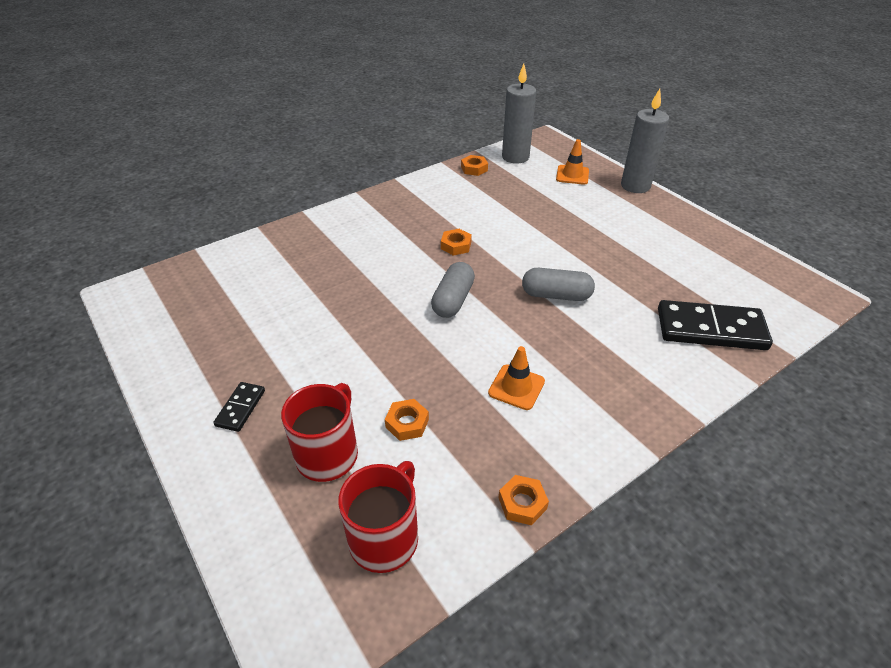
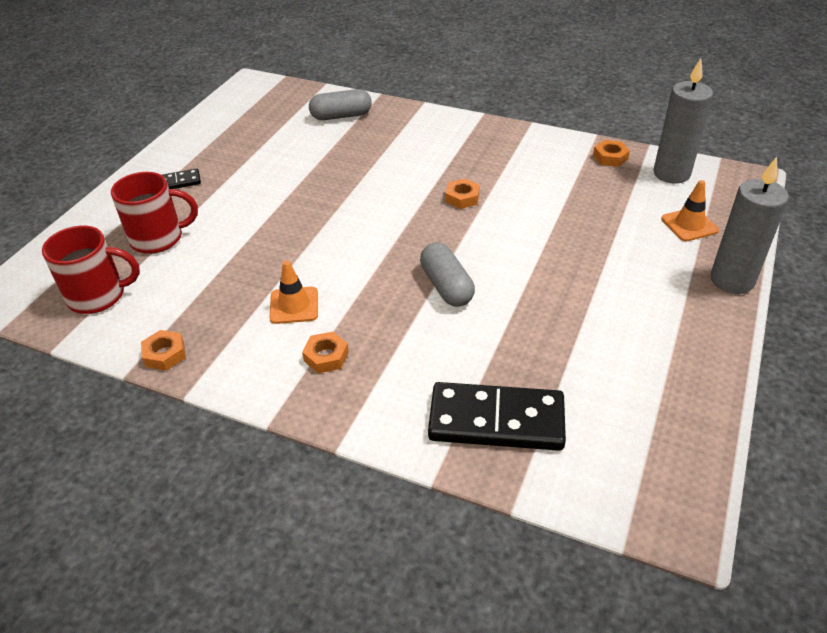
camera: 60 degrees right, 0 degrees up
(407, 423) = (211, 262): orange nut -> orange nut (326, 356)
(453, 300) = (379, 227): grey capsule -> grey capsule (341, 116)
(710, 329) = (496, 420): black domino -> black domino turned 60 degrees counterclockwise

